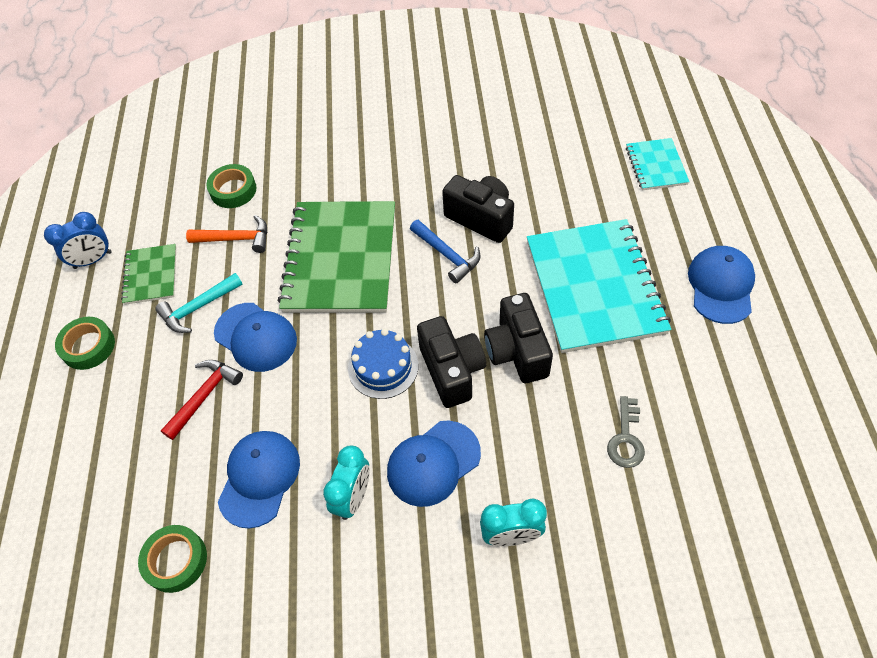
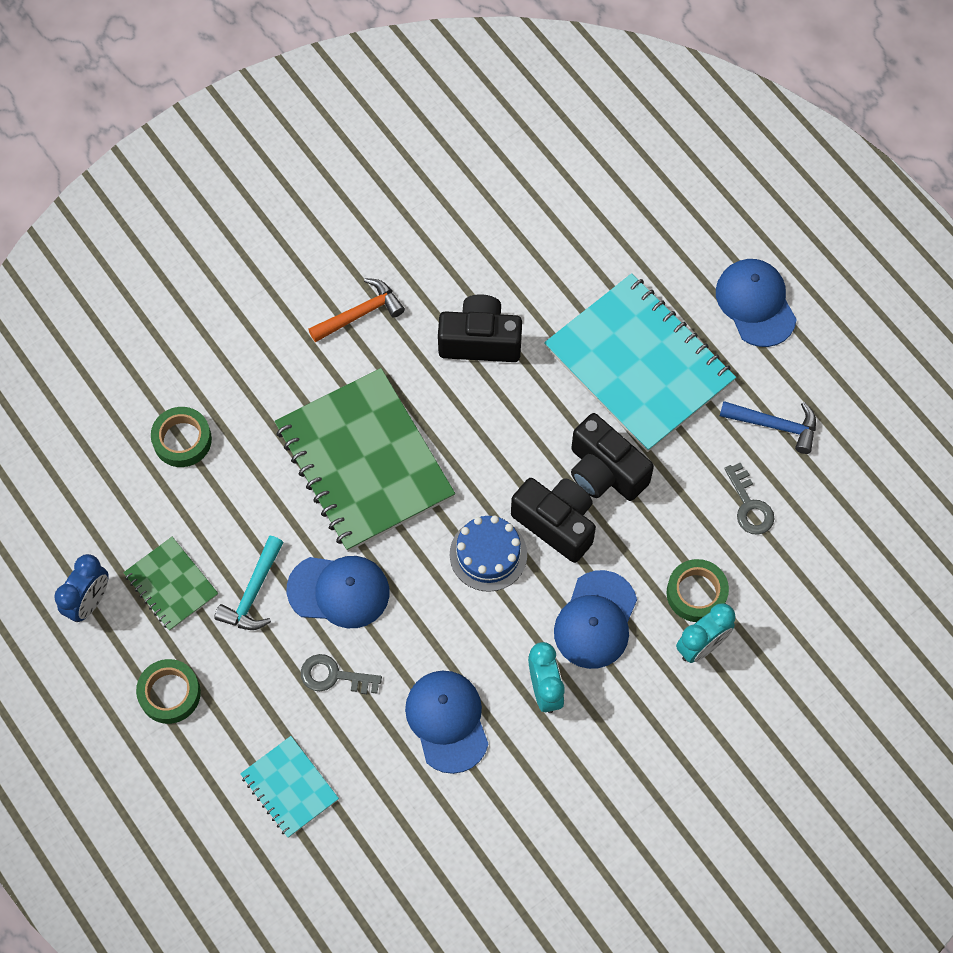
camera: 35 degrees left, 10 degrees up
(176, 560) = (426, 831): green tape -> green tape (696, 593)
(205, 396) = (334, 676): red hammer -> grey key
(236, 239) = (232, 496): orange hammer -> orange hammer (360, 313)
(447, 255) = (472, 402): blue hammer -> blue hammer (775, 425)
(656, 166) = (623, 188): turquoise notebook -> turquoise notebook (289, 787)

